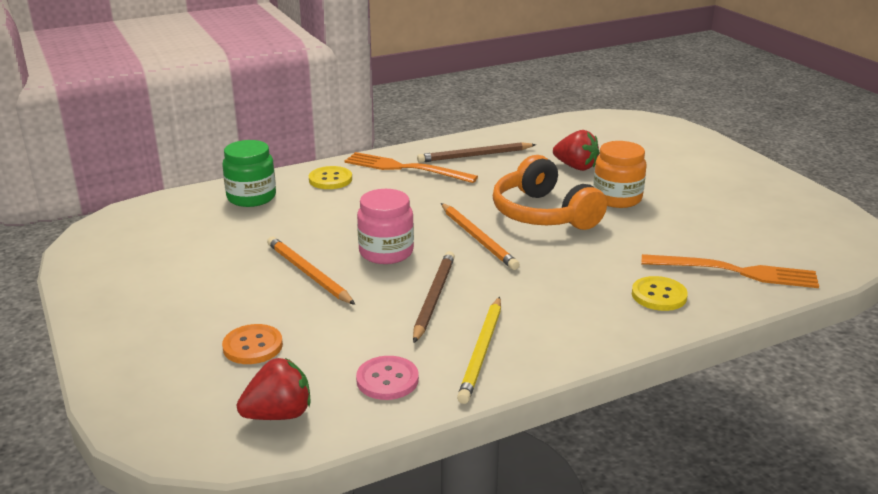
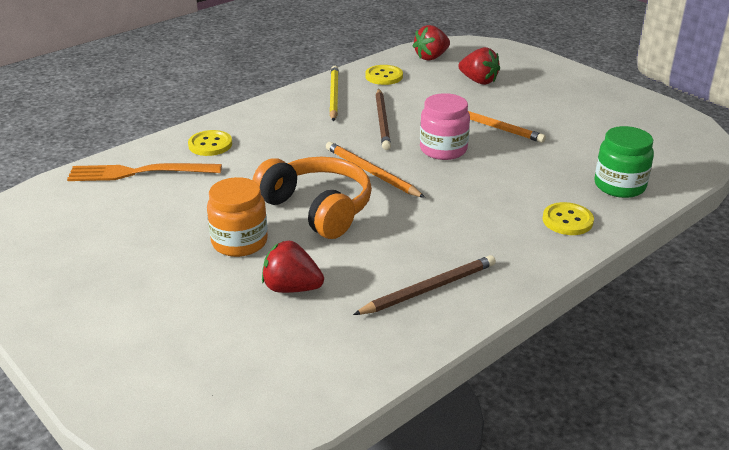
camera: 165 degrees right, 5 degrees up
(253, 346) = (478, 81): orange button -> red strawberry
(387, 380) = (384, 76): pink button -> yellow button
(405, 168) = (499, 251): orange fork -> none

